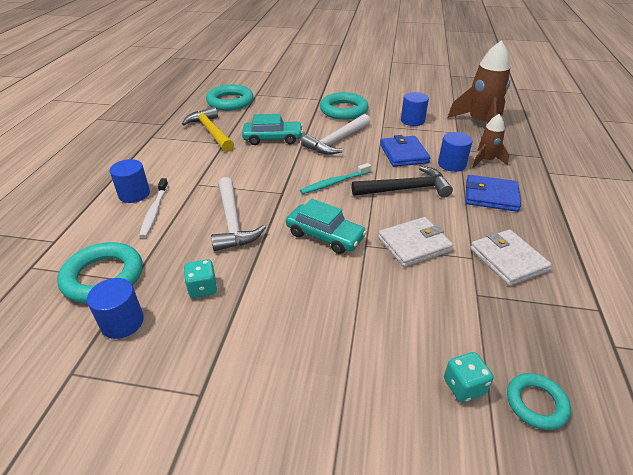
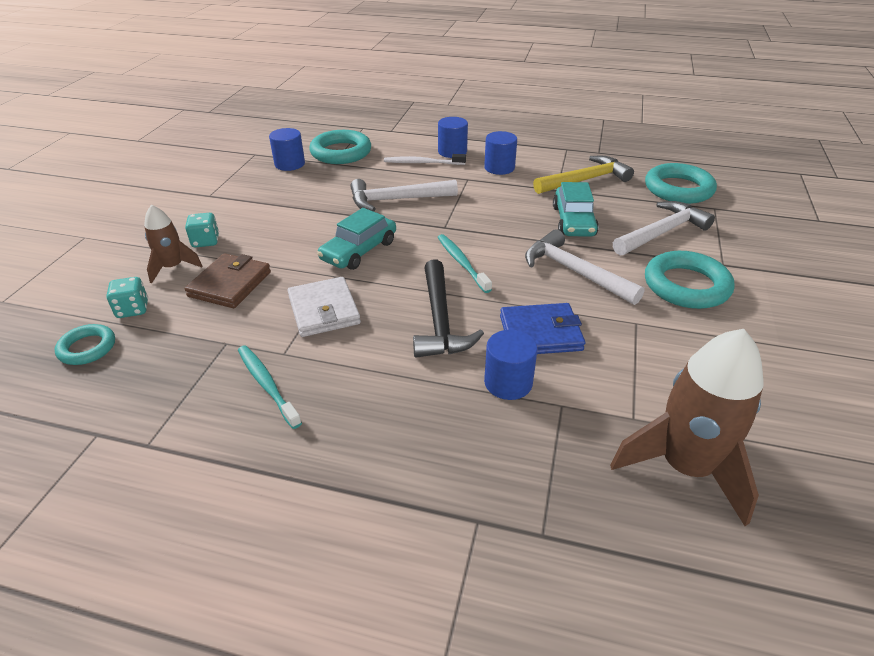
camera: 95 degrees right, 0 degrees up
(202, 288) = (310, 190): turquoise dice -> turquoise dice (205, 241)
(286, 111) = (662, 232): none -> white hammer
(397, 314) = (230, 284): none -> brown wallet
(412, 121) = (668, 362): blue cylinder -> blue cylinder (499, 168)
(486, 160) = (522, 432): brown rocket -> brown rocket (173, 267)
(491, 196) = (410, 408): blue wallet -> none
(508, 259) = (267, 384): white wallet -> turquoise toothbrush

